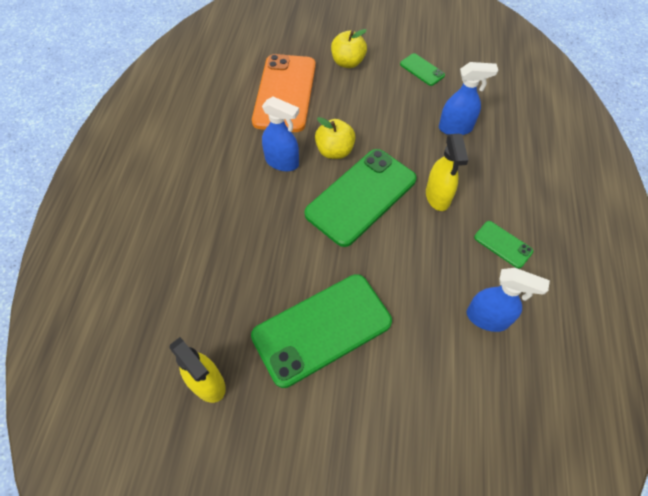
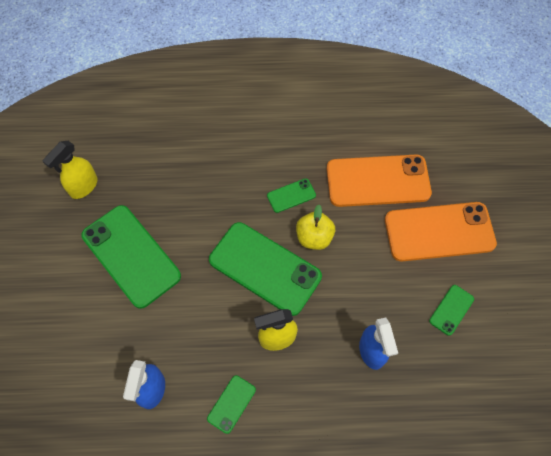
camera: 80 degrees right, 5 degrees up
(282, 162) = (291, 195): blue spray bottle -> green phone
(348, 62) = (439, 232): yellow apple -> orange phone

